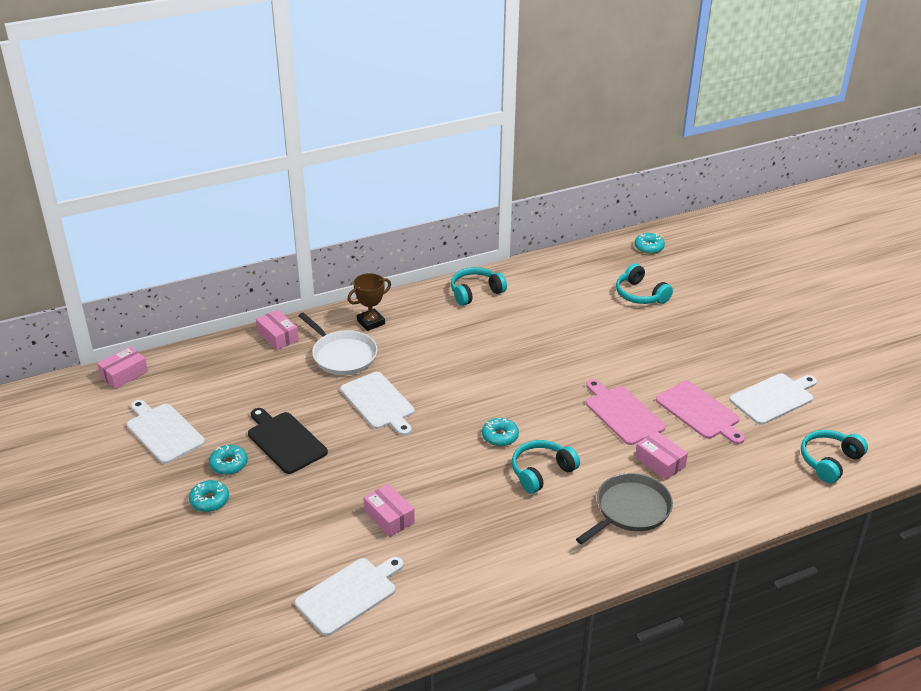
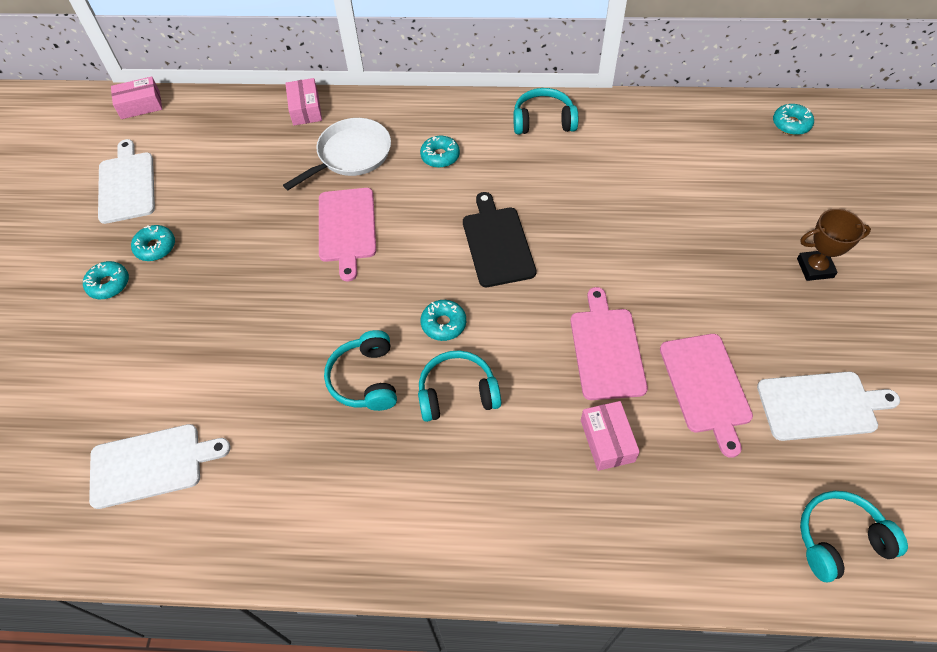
camera: 30 degrees right, 20 degrees up
(285, 441) = (225, 240): black cutting board -> black cutting board (497, 243)
(342, 355) = (351, 155): white pan -> white pan turned 120 degrees counterclockwise
(371, 322) = (407, 123): brown trophy -> brown trophy (815, 268)
(379, 402) = (347, 228): white cutting board -> pink cutting board
(389, 517) = (257, 381): pink box -> none
(414, 336) = (440, 156): none -> turquoise donut
(630, 510) = (525, 495): grey pan -> none
(640, 294) = (737, 187): turquoise headphones -> turquoise headphones (365, 379)

